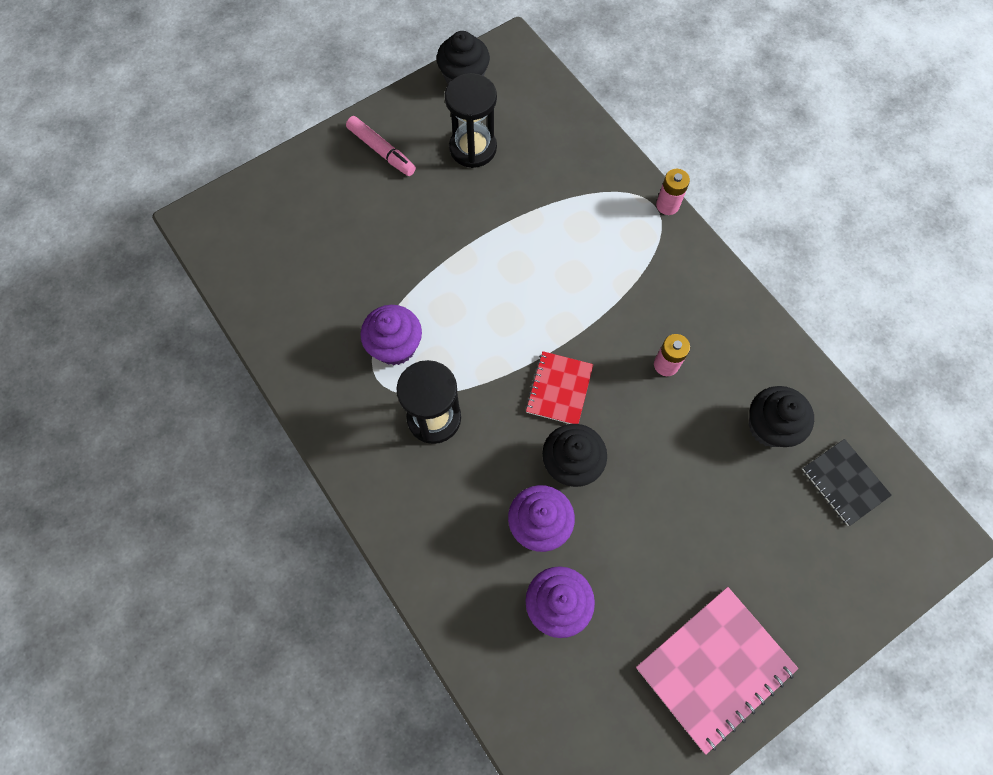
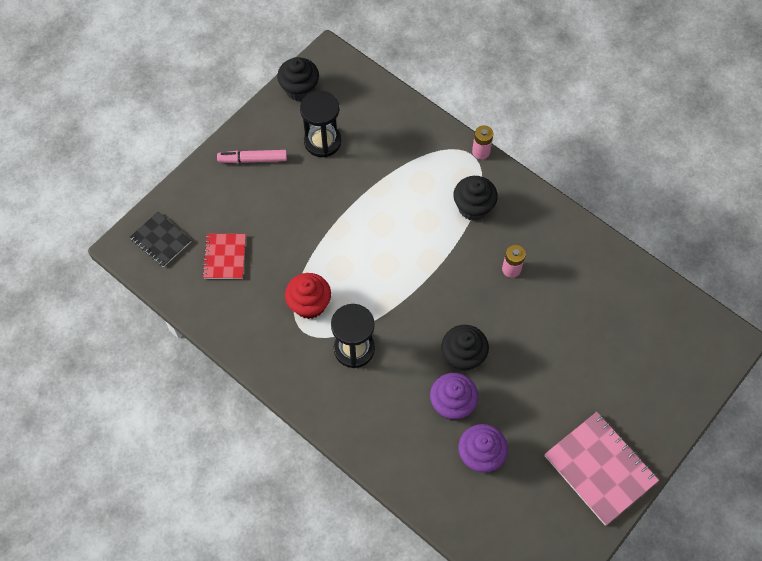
camera: 15 degrees left, 5 degrees down
(381, 151) = (253, 159): pink marker -> pink marker turned 150 degrees clockwise
(395, 346) = (309, 304): purple cupcake -> red cupcake
(559, 389) = (439, 305): red notebook -> red notebook (225, 257)
(714, 668) = (600, 468): pink notebook -> pink notebook turned 75 degrees counterclockwise
(769, 426) = (595, 295): black cupcake -> black cupcake (473, 207)
(844, 482) = (657, 321): black notebook -> black notebook (161, 240)

